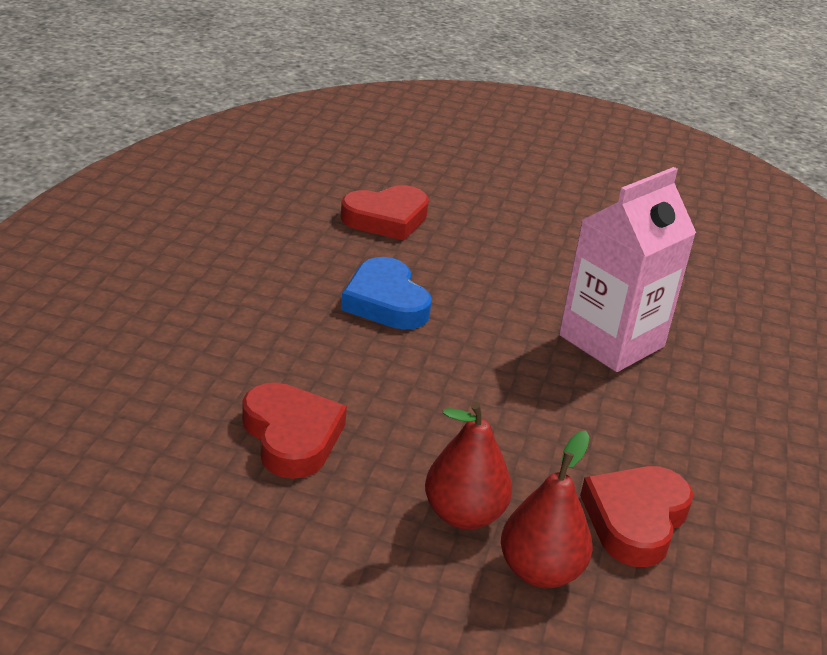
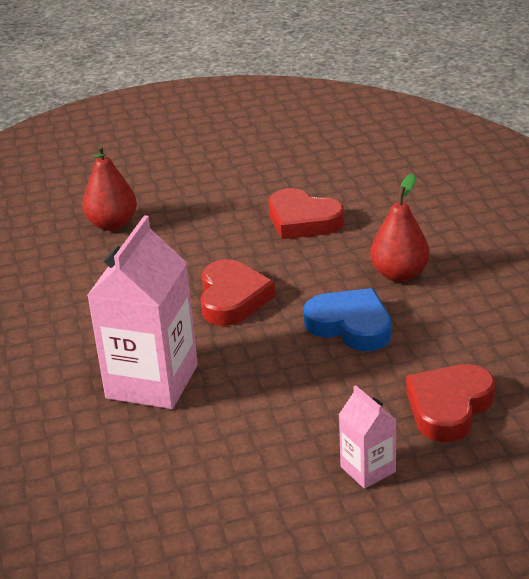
camera: 155 degrees right, 0 degrees up
(464, 515) = (171, 229): red pear -> red pear (399, 274)
(488, 215) = (368, 469): none -> pink carton
(635, 520) = (71, 268): red heart -> red heart (232, 299)

